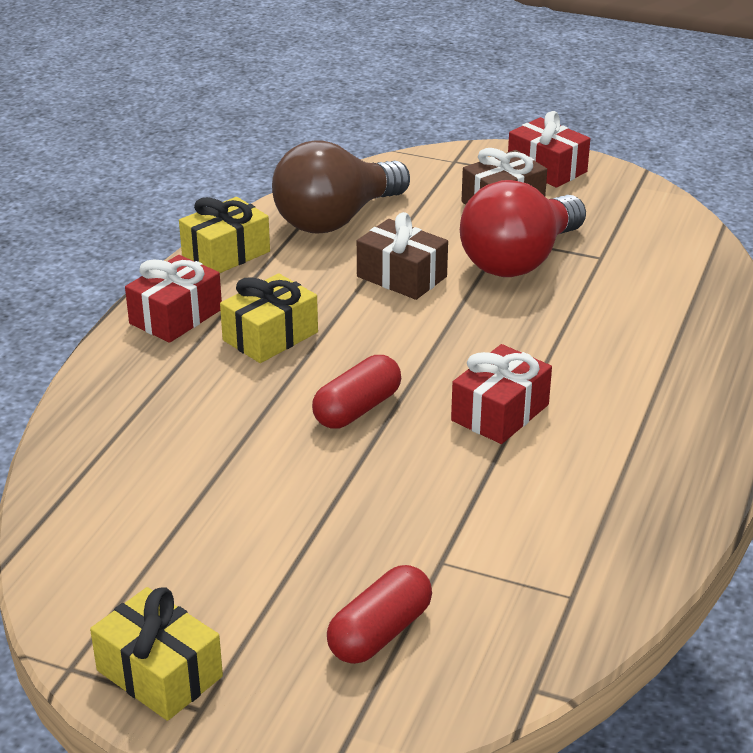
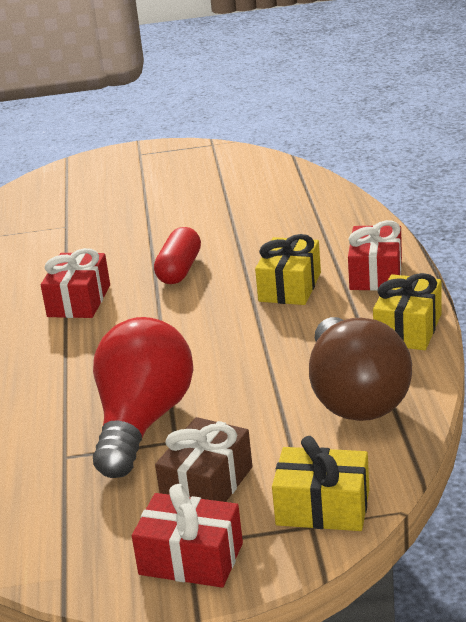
camera: 155 degrees right, 5 degrees down
(159, 673) = (170, 155): yellow gift -> yellow gift (323, 507)
(336, 219) = (355, 397): brown light bulb -> brown light bulb turned 150 degrees clockwise
(380, 632) = (78, 195): red capsule -> none
(401, 277) = (237, 366): brown gift -> none

